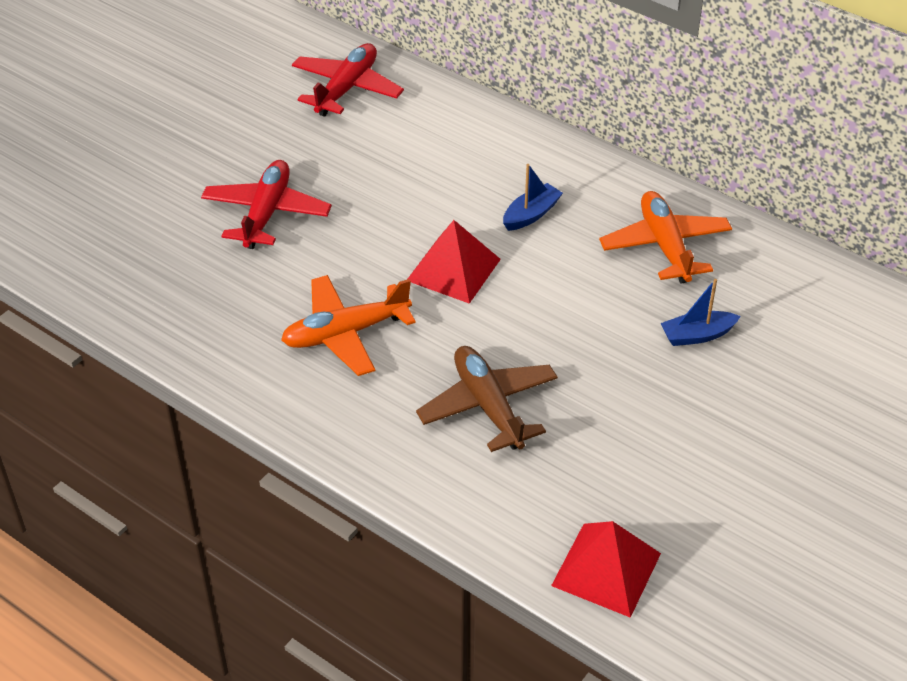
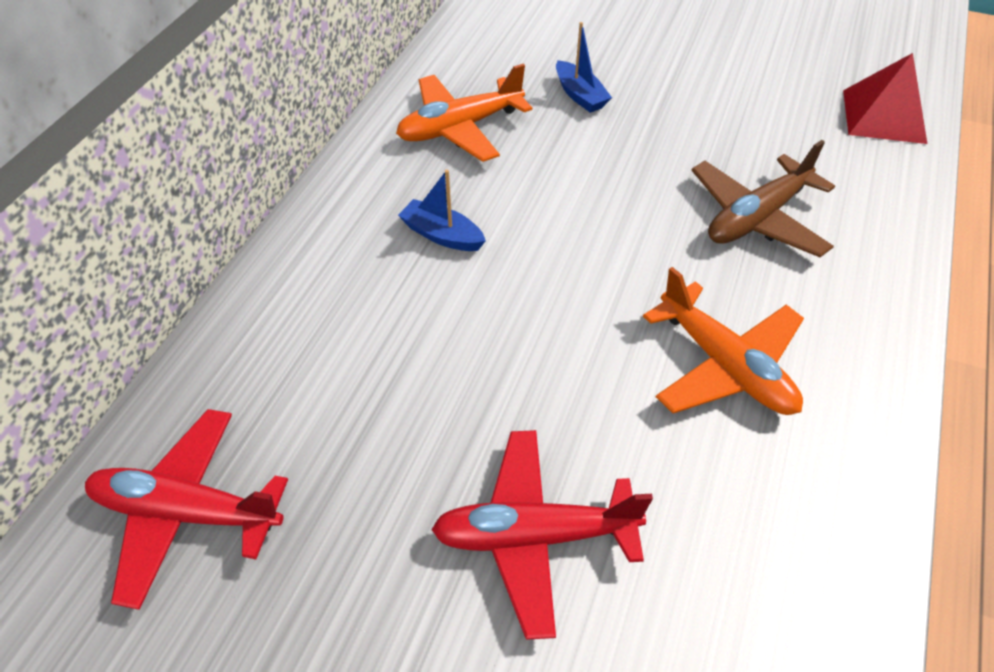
camera: 105 degrees left, 5 degrees up
(453, 269) = (566, 286): red pyramid -> none

